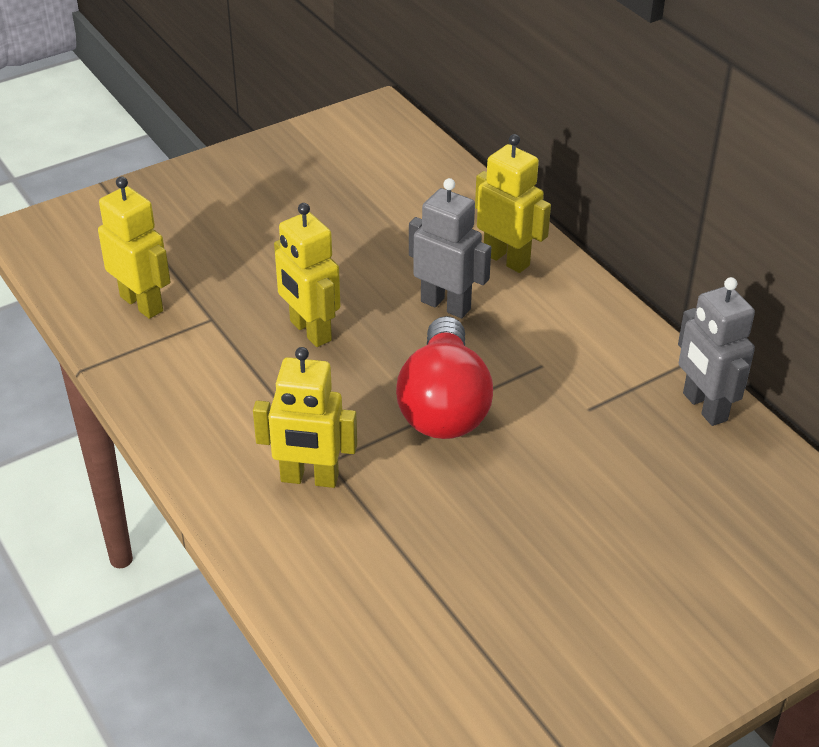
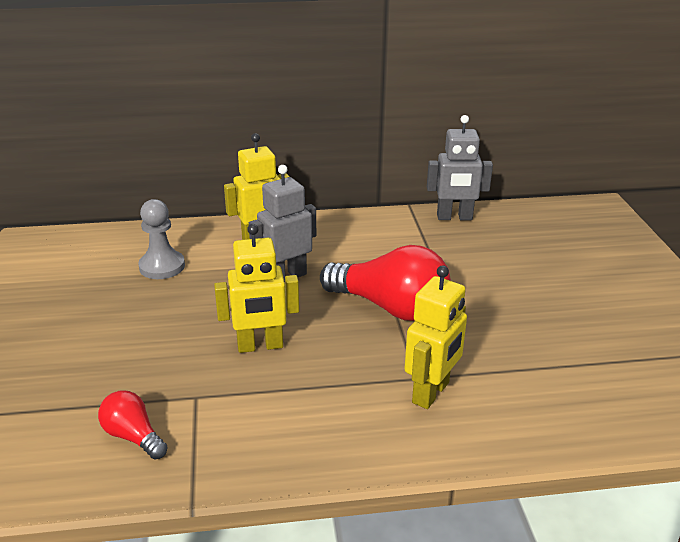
camera: 65 degrees left, 10 degrees down
(142, 303) = (133, 436): yellow robot -> red light bulb
(398, 212) = (162, 266): none -> grey pawn

